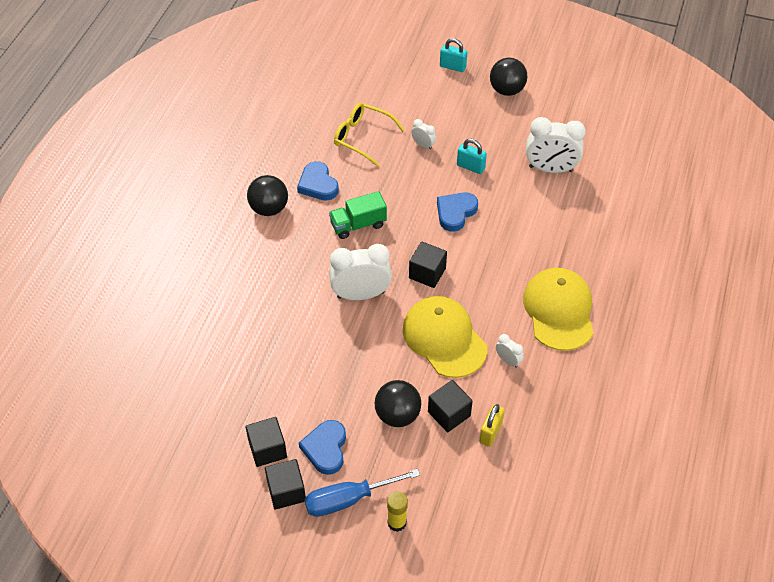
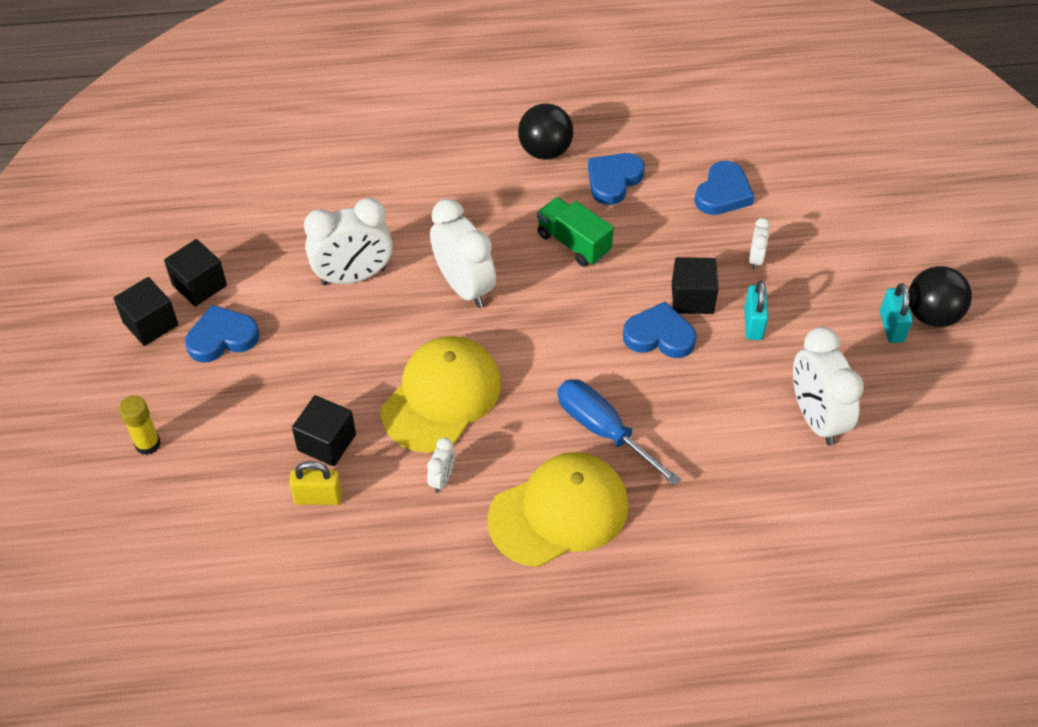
camera: 65 degrees right, 0 degrees up
(315, 352) = (353, 276): none -> white clock
(348, 499) = (162, 385): blue screwdriver -> blue screwdriver (603, 430)
(362, 137) = (723, 193): yellow glasses -> blue heart
(397, 415) = (301, 390): black ball -> none
(427, 273) = (537, 341): black cube -> black cube (692, 298)
(452, 67) = (927, 239): turquoise padlock -> turquoise padlock (891, 327)

